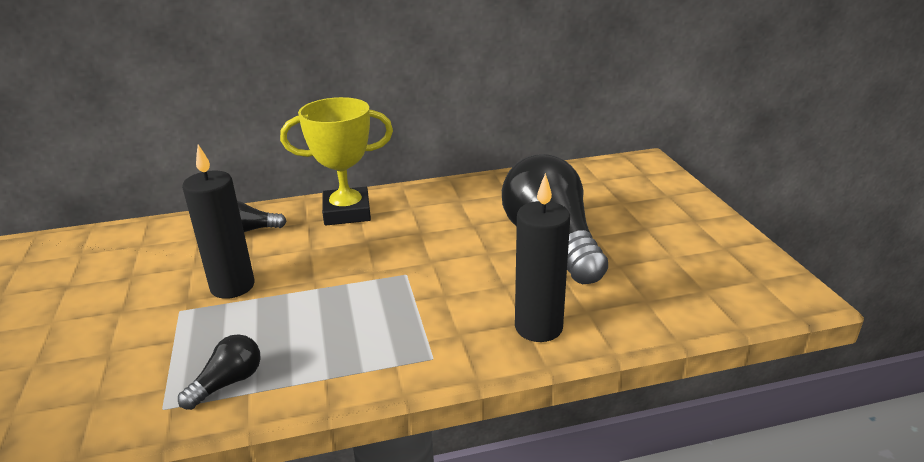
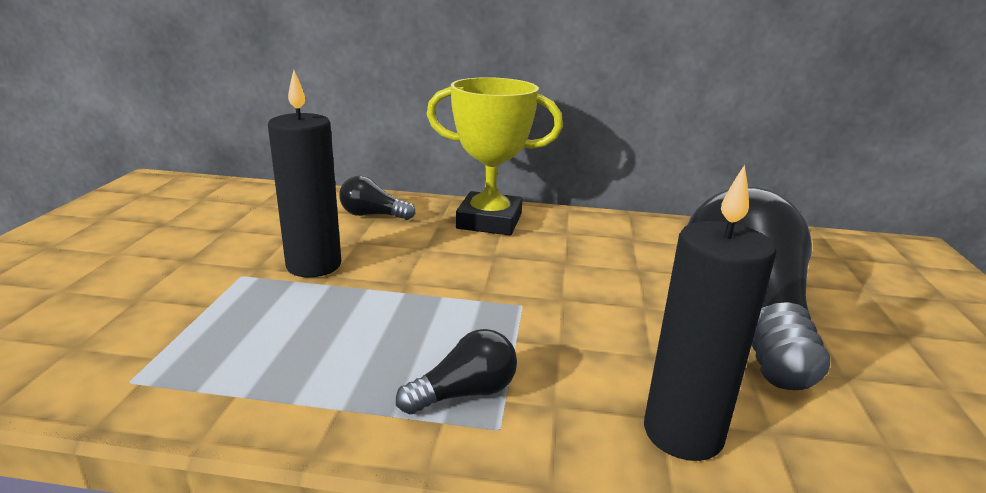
camera: 20 degrees right, 5 degrees down
(228, 383) = (222, 374): black light bulb -> black light bulb (464, 393)

